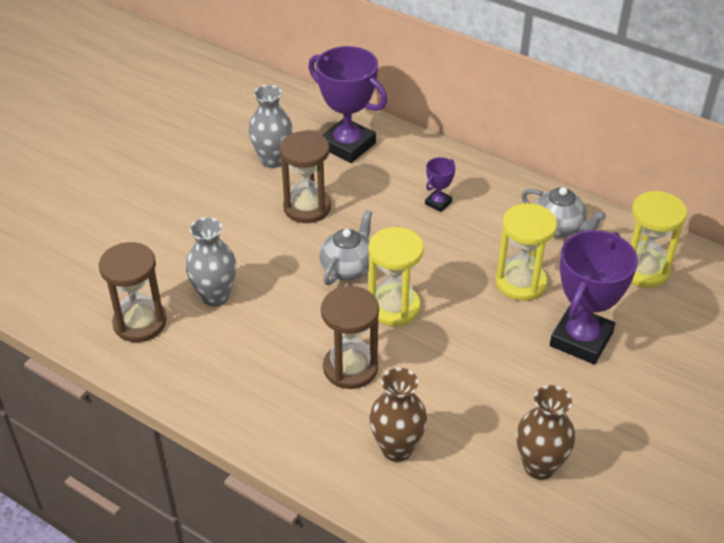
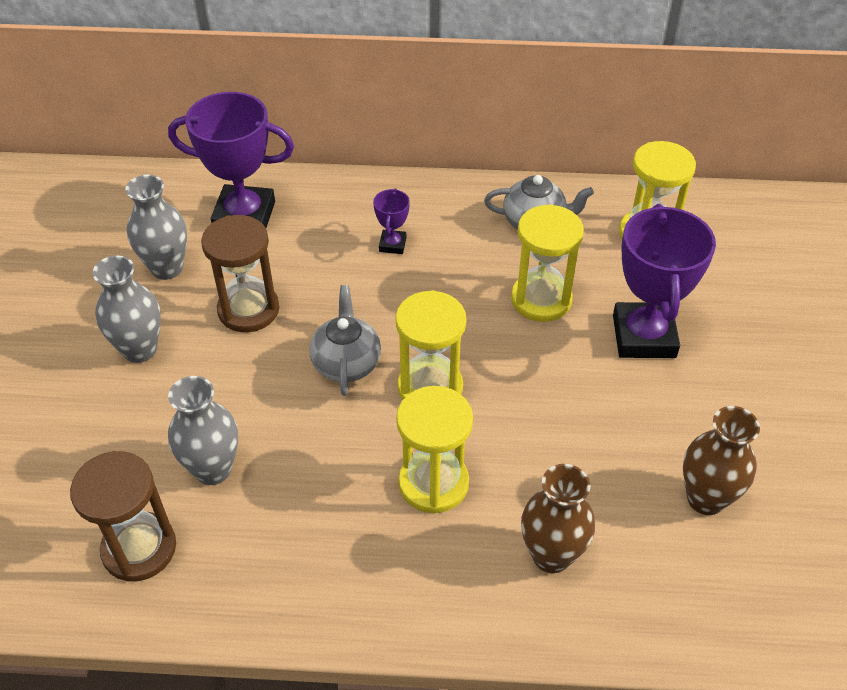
camera: 30 degrees left, 5 degrees up
(220, 205) = (140, 349): none -> grey vase
(350, 368) = (433, 483): brown hourglass -> yellow hourglass

